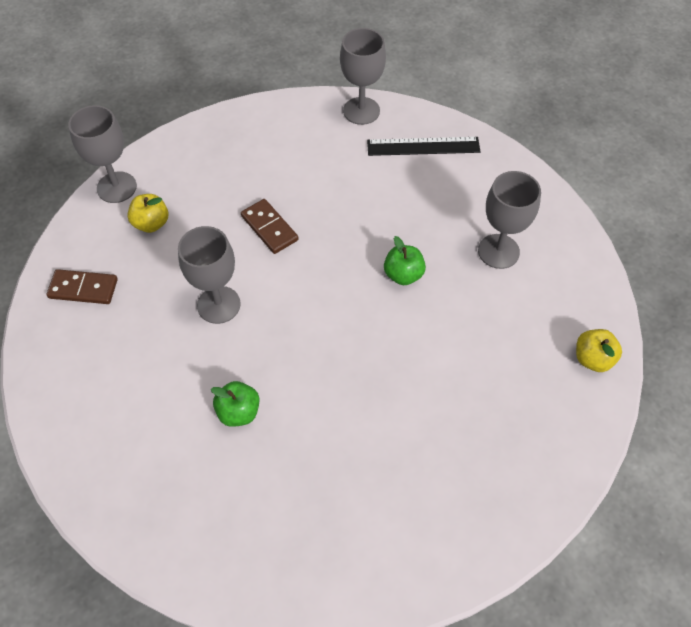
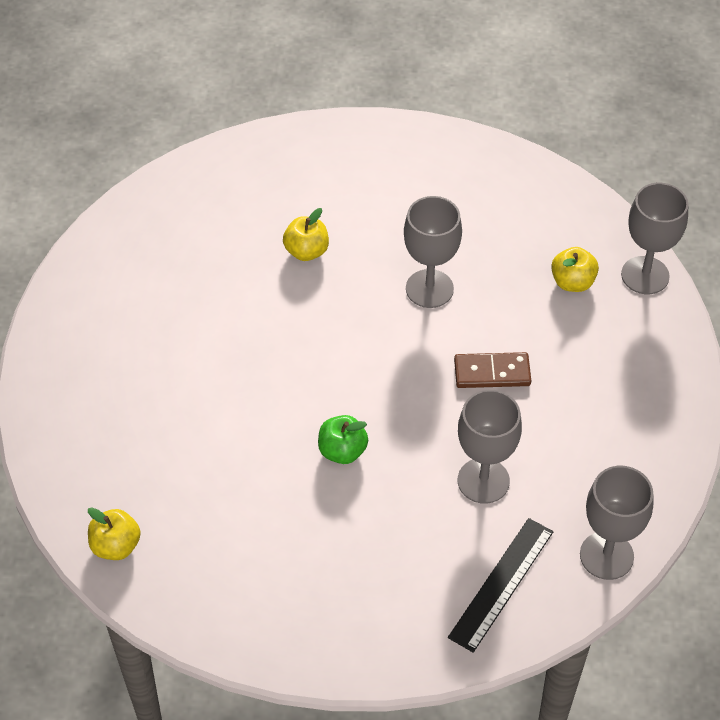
camera: 125 degrees right, 5 degrees down
(83, 289) = (528, 202): brown domino -> none
(238, 412) = (306, 251): green apple -> yellow apple
(498, 251) = (299, 555): grey goblet -> grey goblet (483, 481)

